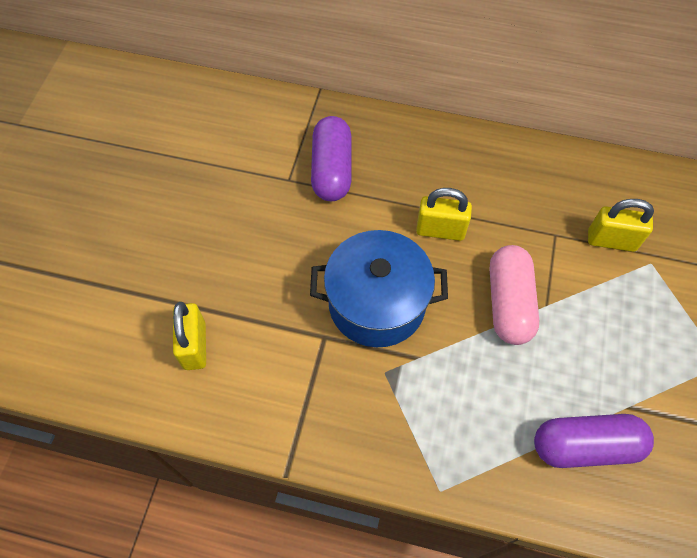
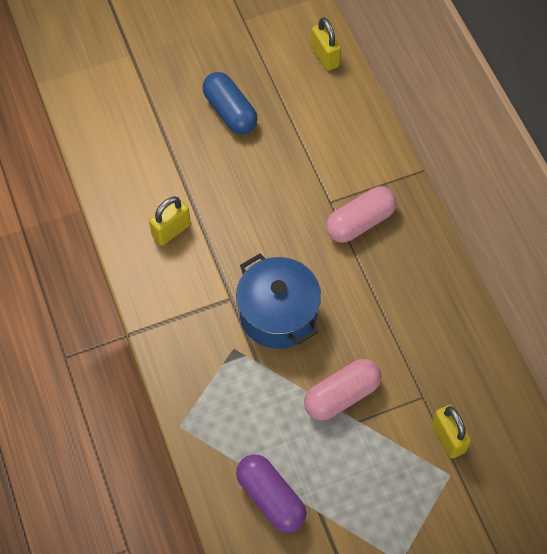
camera: 55 degrees right, 0 degrees up
(108, 201) = (230, 112): none -> blue capsule
(331, 169) = (360, 222): purple capsule -> pink capsule
(440, 230) = (365, 320): yellow padlock -> yellow padlock (325, 57)

